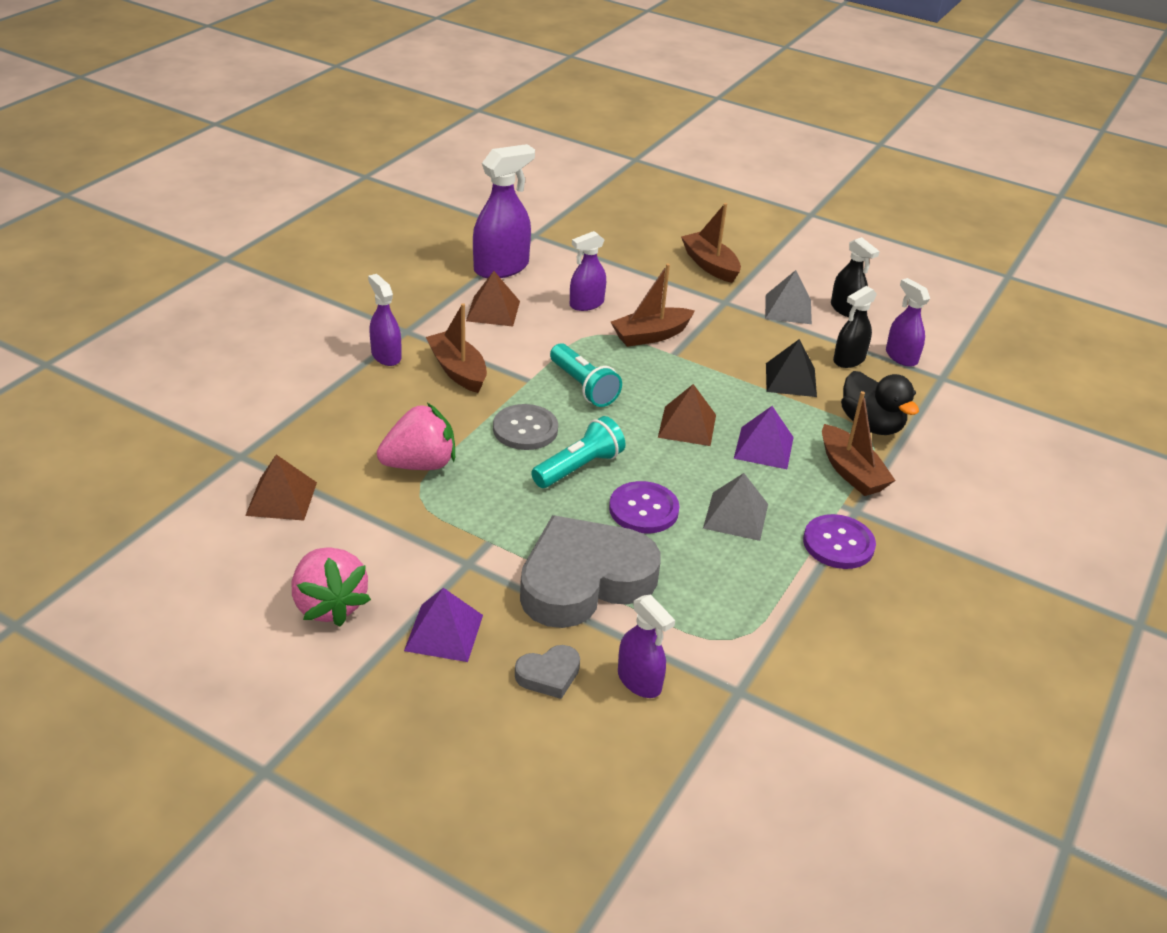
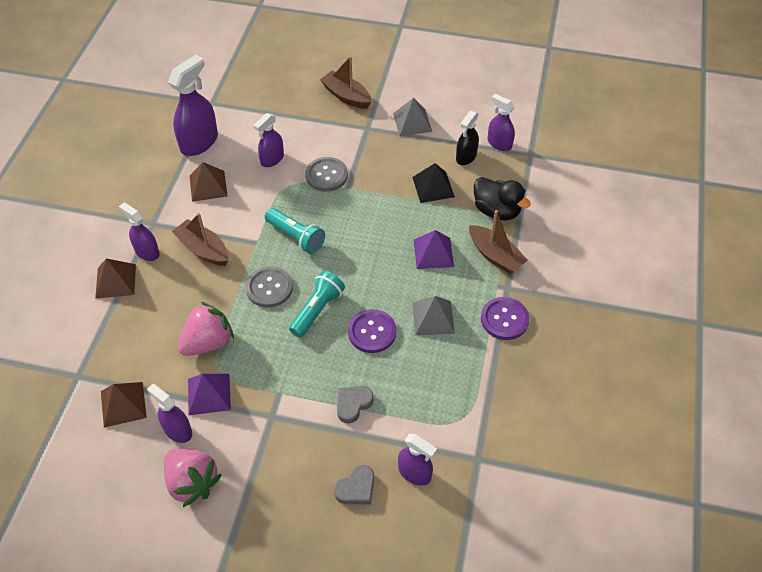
camera: 15 degrees left, 15 degrees up
(337, 544) = (177, 430): none -> purple spray bottle
(444, 632) = (277, 478): purple pyramid -> purple pyramid (209, 394)
(584, 580) = (353, 404): grey heart -> grey heart, size x0.42
(650, 335) = (326, 175): brown boat -> grey button
(687, 426) = (377, 250): brown pyramid -> brown pyramid (115, 281)
(846, 309) = (451, 111): black spray bottle -> none

